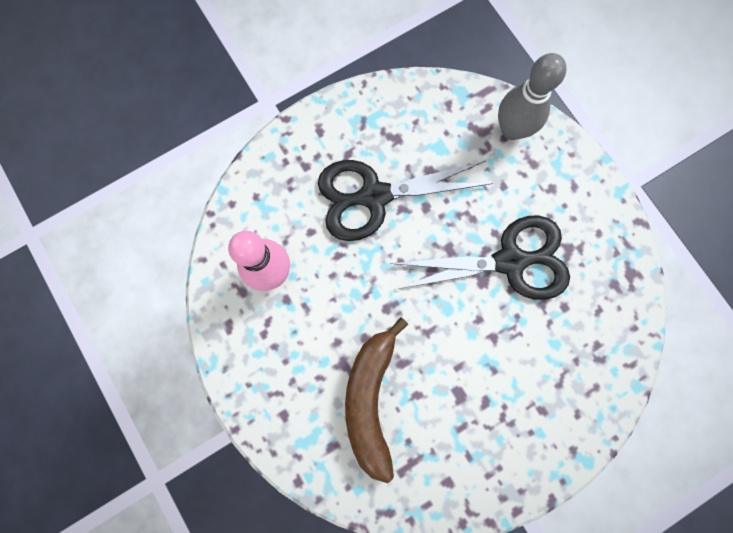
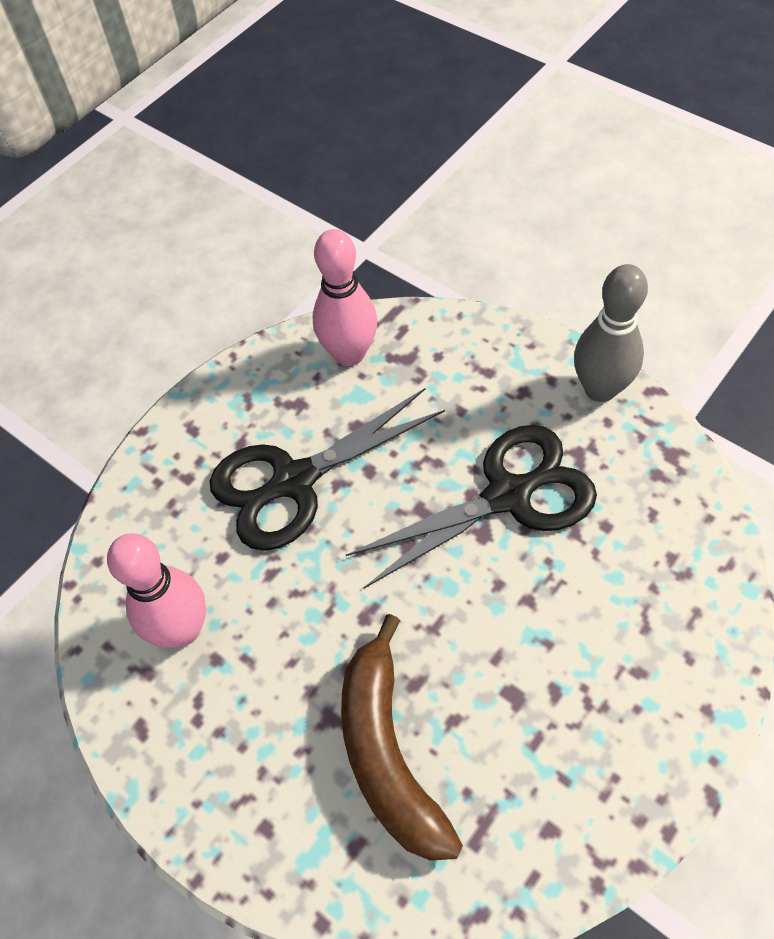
camera: 15 degrees left, 20 degrees down
(444, 112) = (349, 354): none -> pink bowling pin
(512, 129) = (443, 343): grey bowling pin -> grey bowling pin (600, 389)

